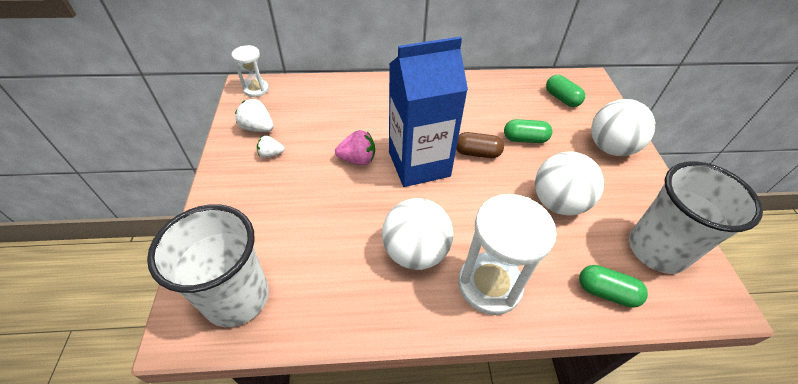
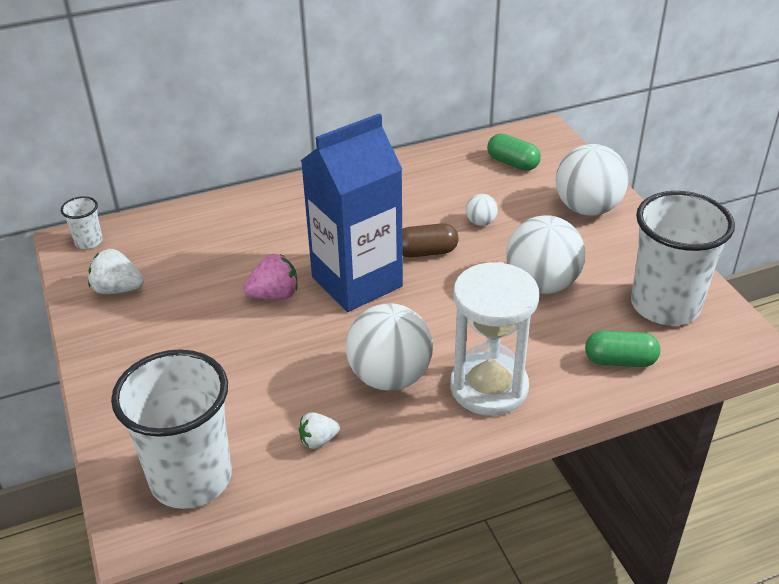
camera: 15 degrees left, 10 degrees down
(256, 89) = (88, 242): white hourglass -> white cup
(271, 154) = (153, 316): white strawberry -> white strawberry (318, 440)
(525, 139) = (481, 222): green capsule -> white ball

